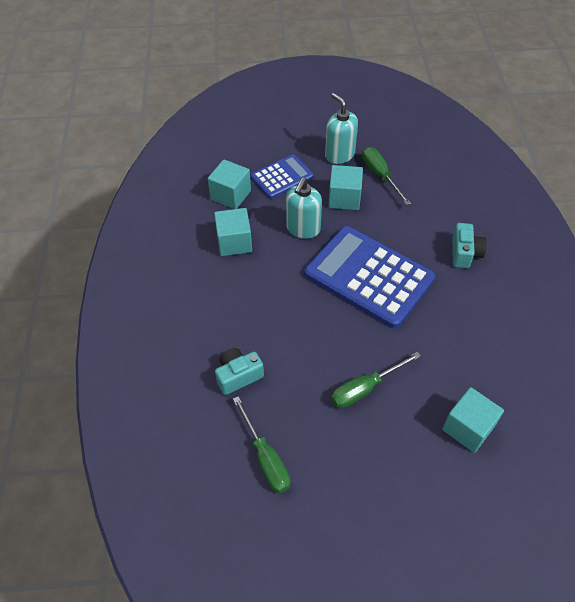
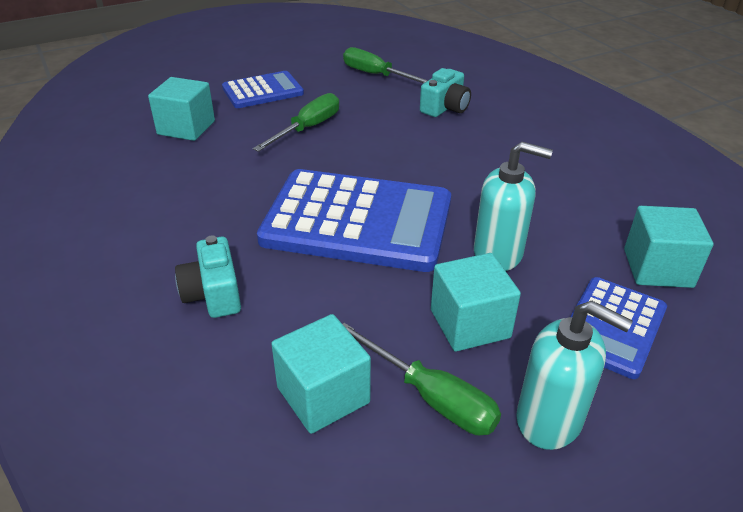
camera: 155 degrees right, 15 degrees down
(234, 242) = (576, 209): turquoise cube -> turquoise cube (323, 395)
(303, 229) = (498, 253): turquoise soap dispenser -> turquoise soap dispenser turned 105 degrees clockwise
(387, 469) = (263, 91): none -> blue calculator

